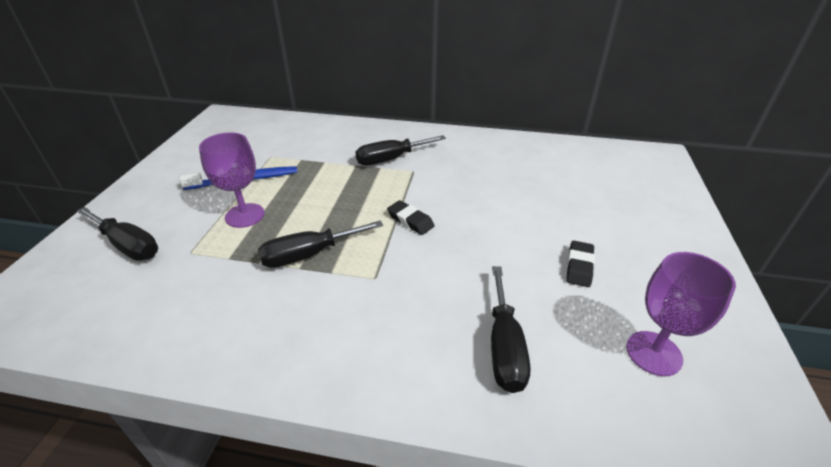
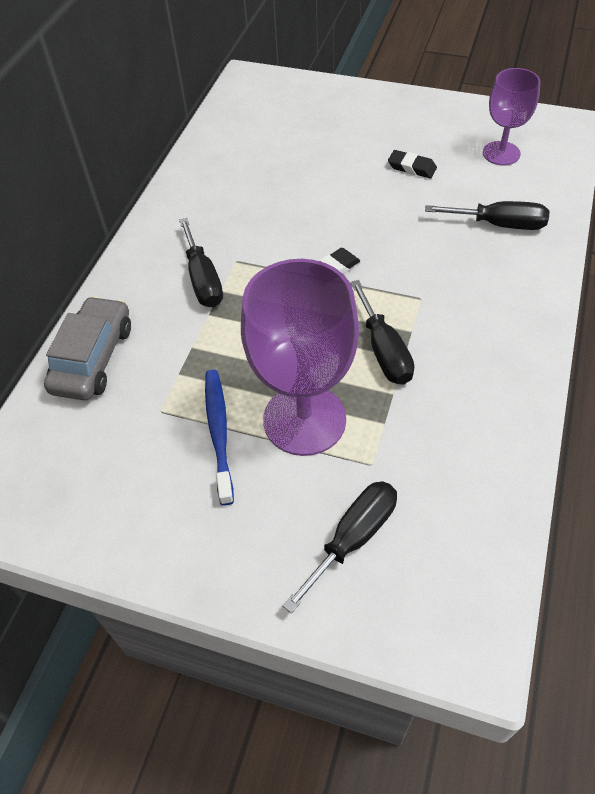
camera: 80 degrees left, 15 degrees up
(245, 215) = (304, 419): purple goblet -> purple goblet, size x1.71
(319, 129) = (93, 358): none -> grey car

